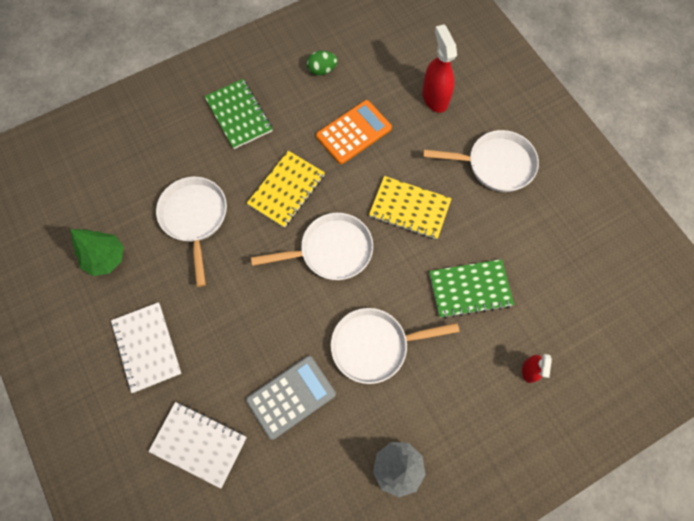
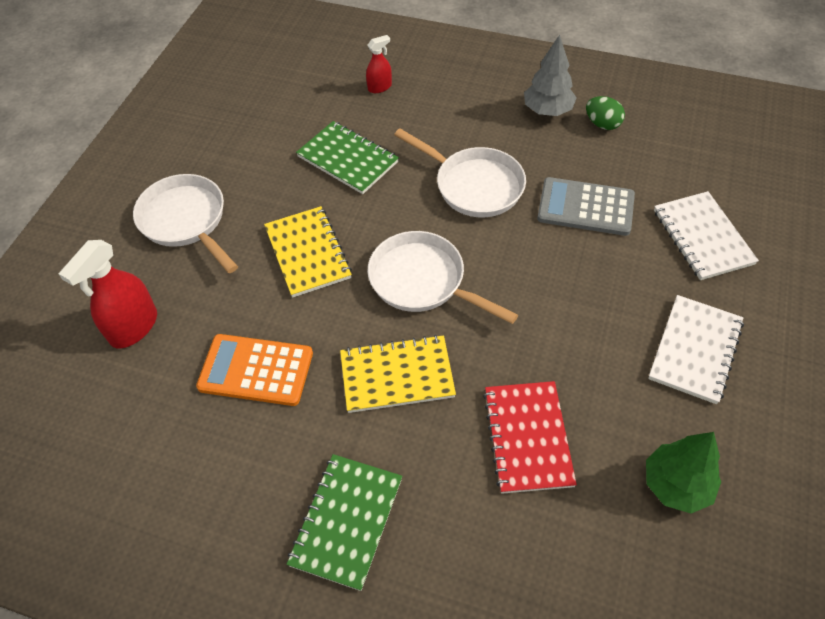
camera: 130 degrees left, 15 degrees down
(195, 218) = (528, 437): white pan -> red notebook
(322, 70) = (186, 481): green egg -> green egg (602, 124)

